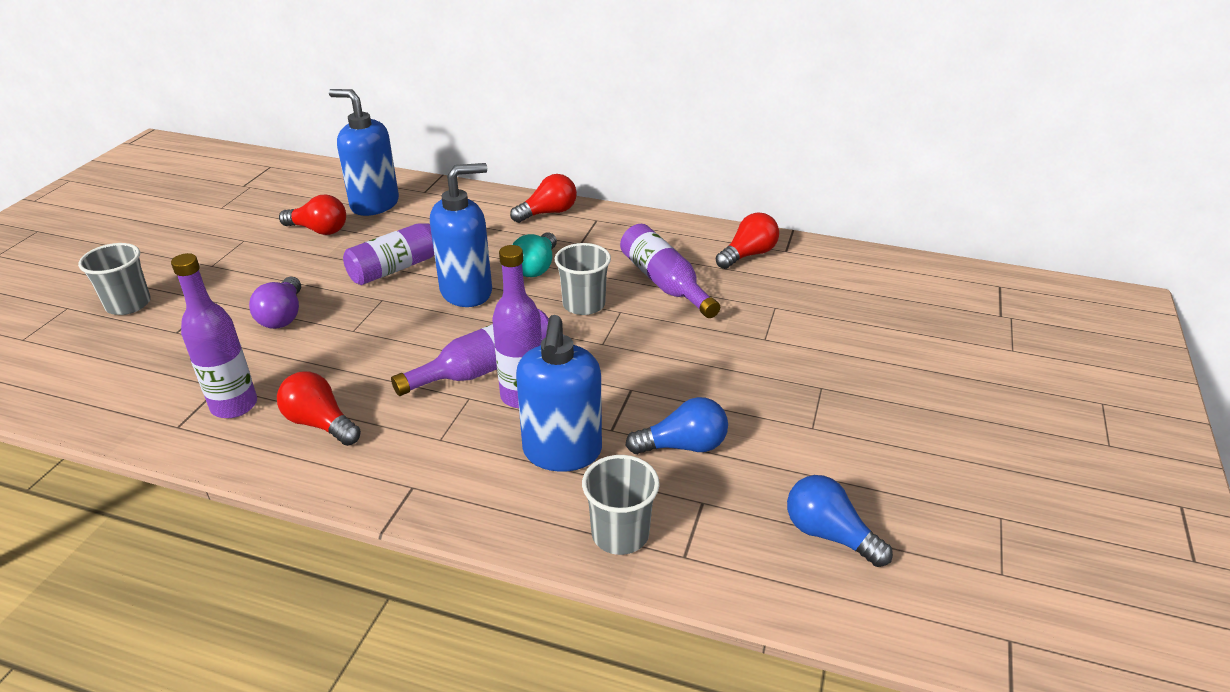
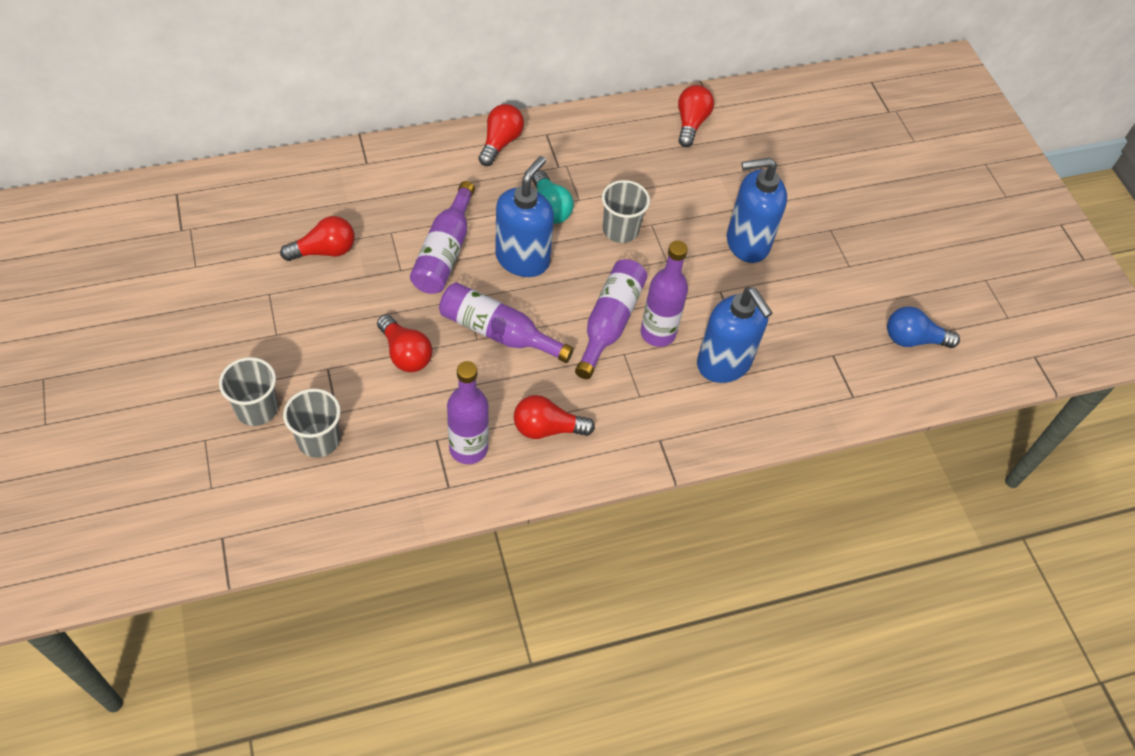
camera: 40 degrees left, 20 degrees up
(283, 316) = (405, 354): purple light bulb -> red light bulb
(374, 204) = (339, 198): blue soap dispenser -> blue soap dispenser (747, 243)
(620, 534) = (808, 402): grey cup -> grey cup (318, 440)
(664, 283) = (657, 181): purple bottle -> purple bottle (498, 332)
(683, 446) = (789, 320): blue light bulb -> none

